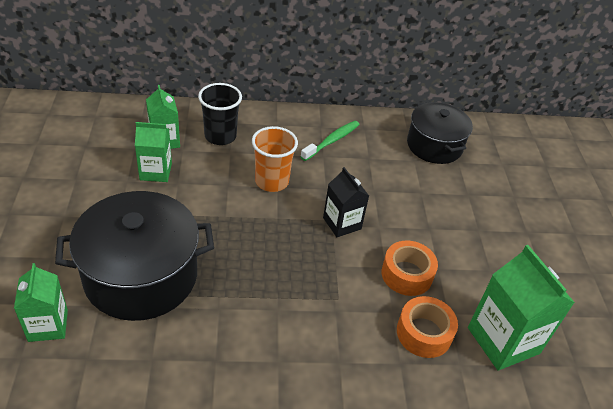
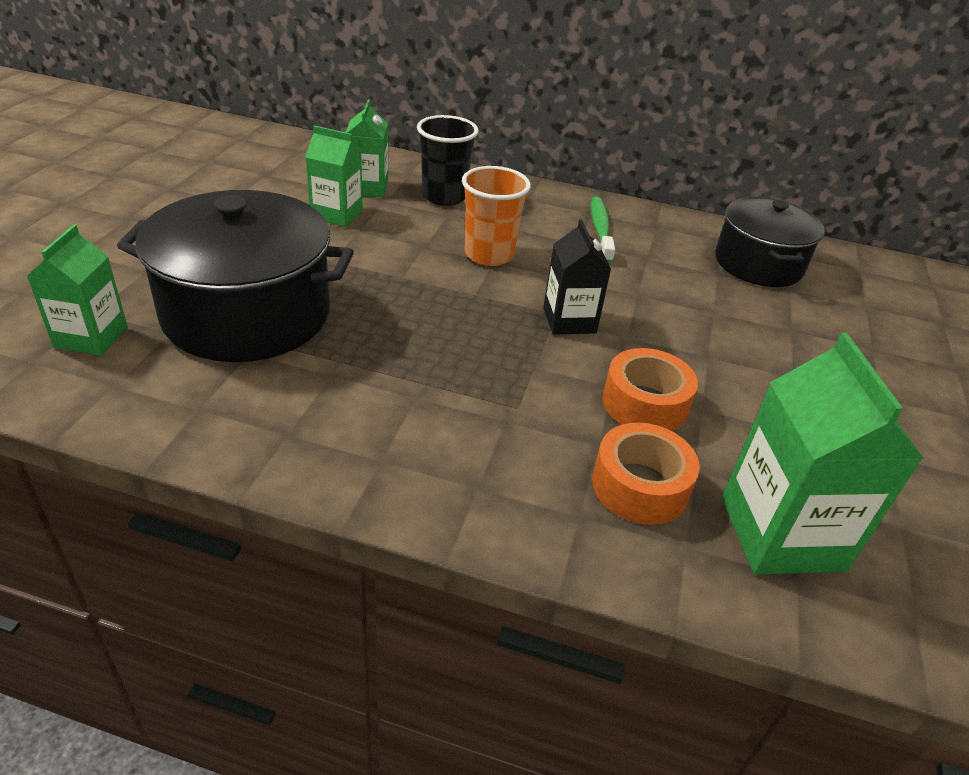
camera: 20 degrees right, 5 degrees down
(332, 141) = (600, 230): green toothbrush -> green toothbrush turned 60 degrees counterclockwise

